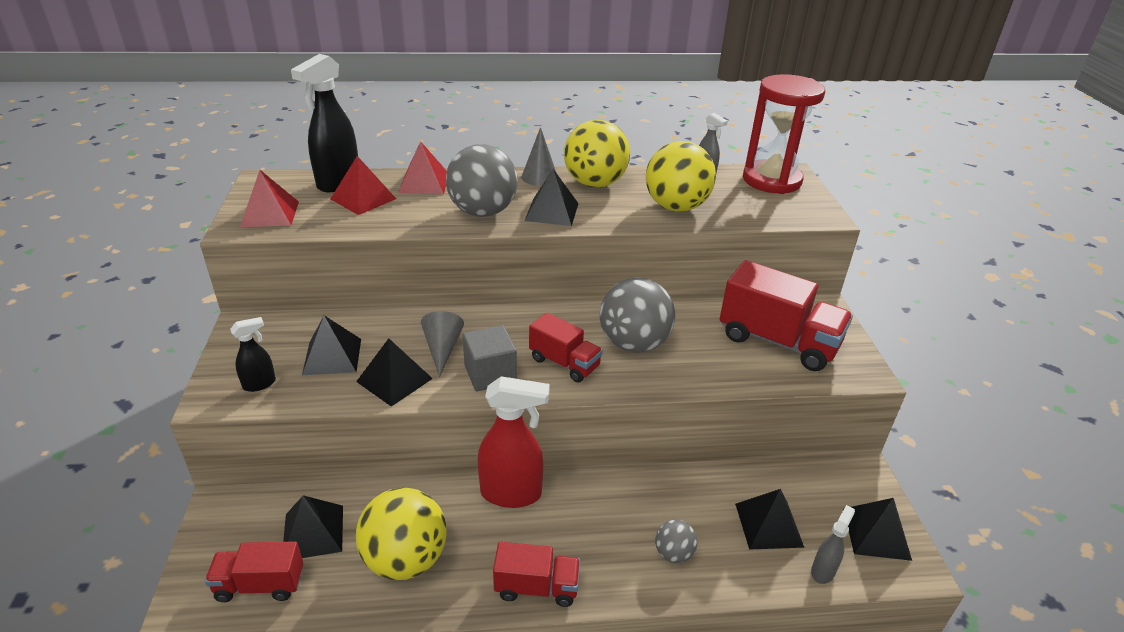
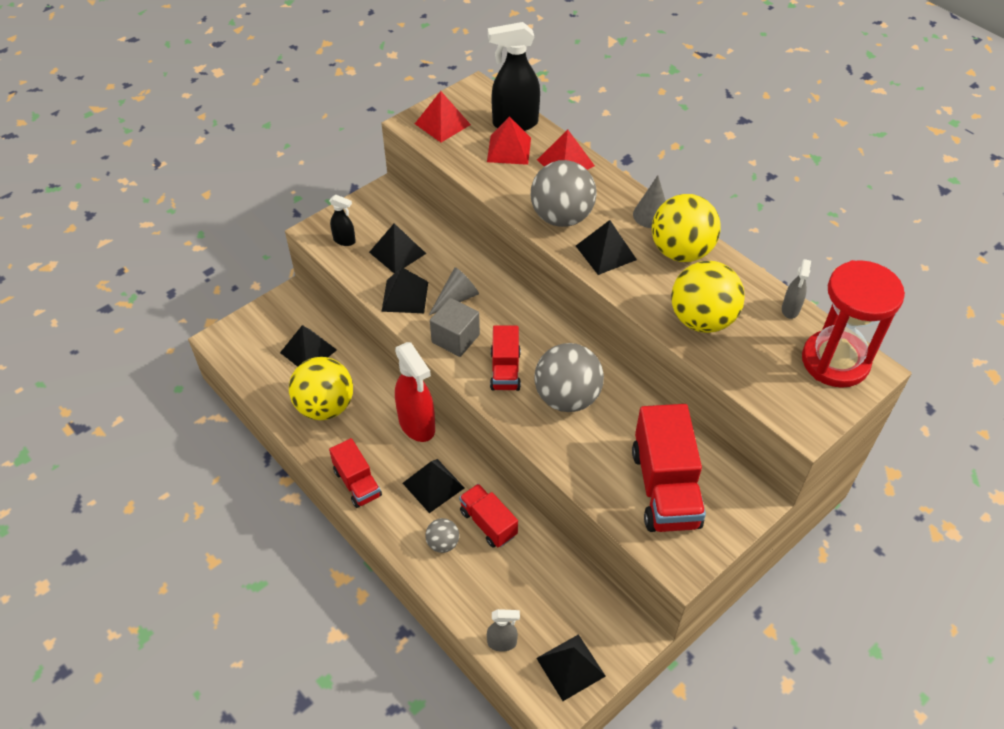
camera: 55 degrees right, 15 degrees up
(260, 584) = (259, 355): red truck -> red truck (488, 523)
(768, 525) = (518, 590): black pyramid -> black pyramid (433, 485)

